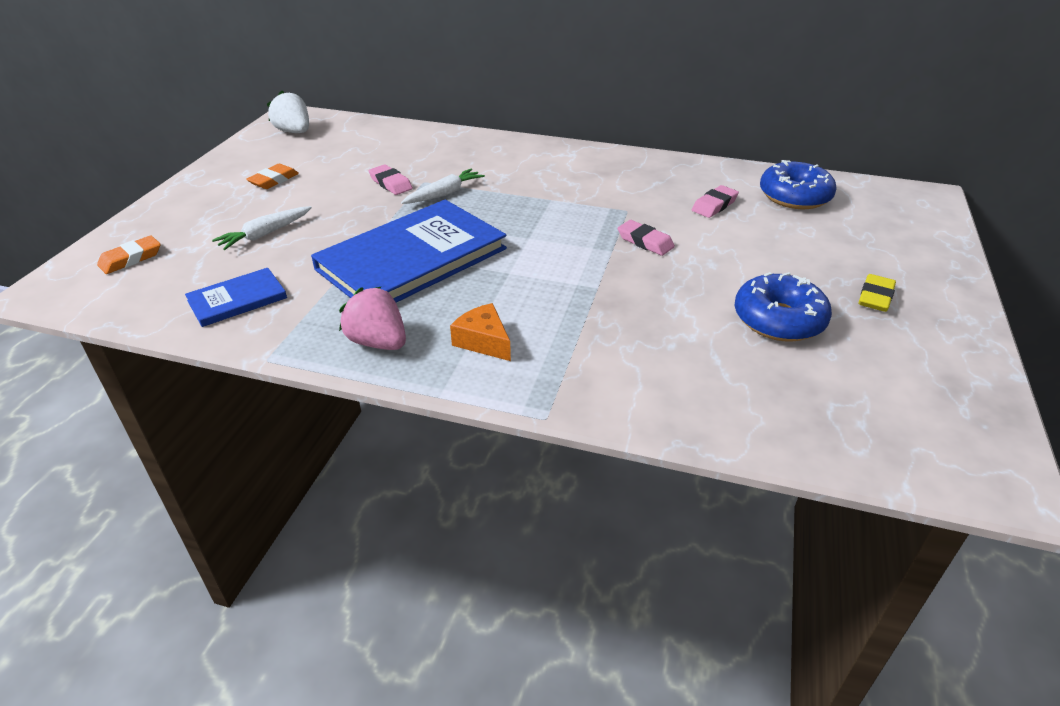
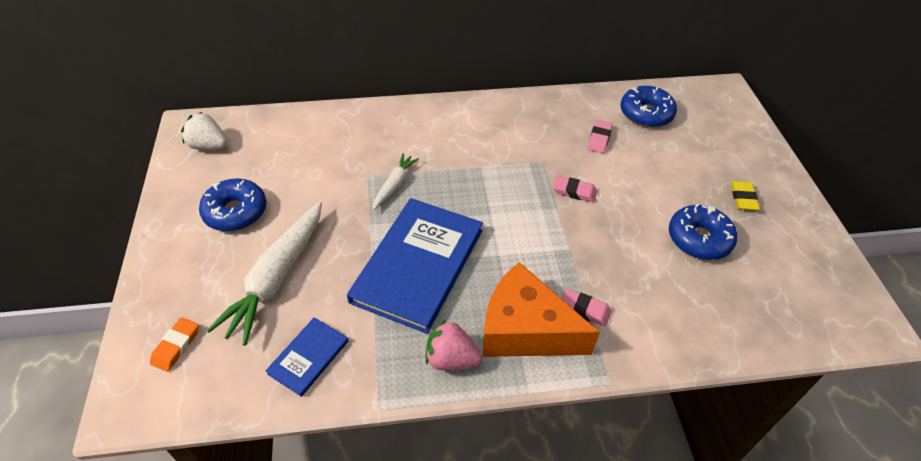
camera: 25 degrees left, 10 degrees up
(265, 234) = (276, 278): white carrot -> white carrot, size x1.94
(274, 180) = (235, 212): orange eraser -> blue donut
(391, 183) = (342, 186): pink eraser -> pink eraser (584, 309)
(483, 341) = (525, 329): orange cheese -> orange cheese, size x2.17

